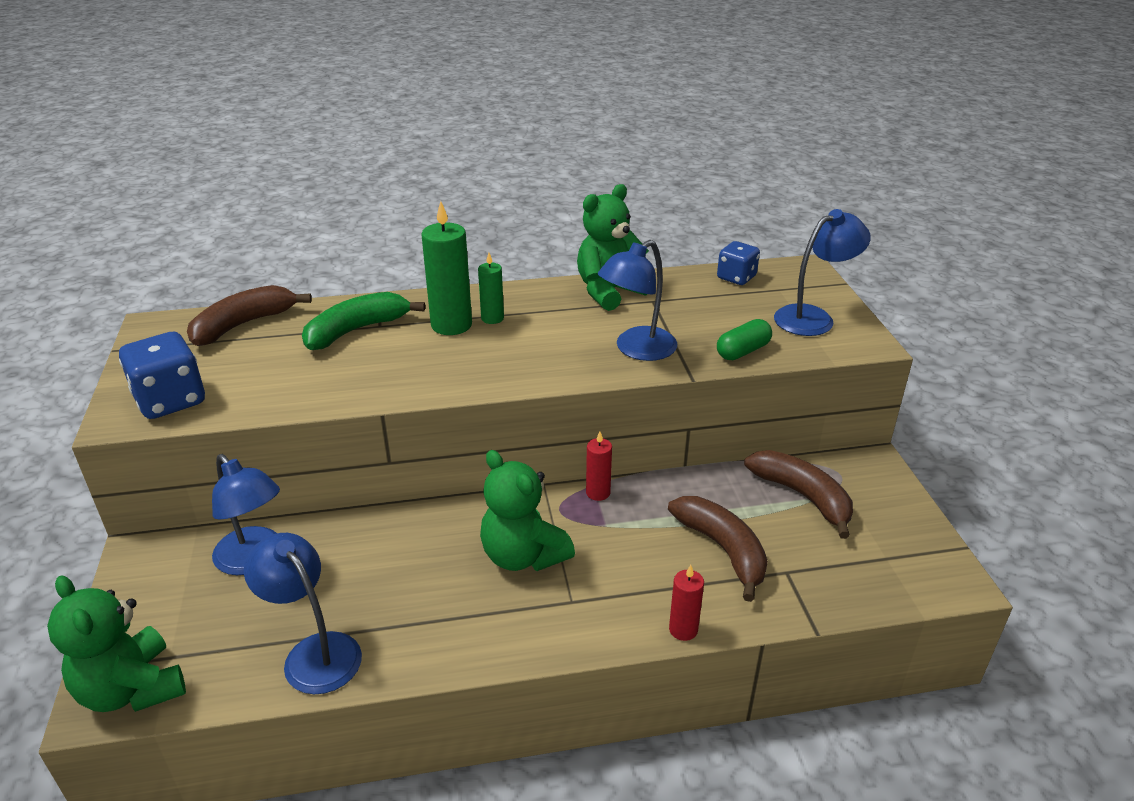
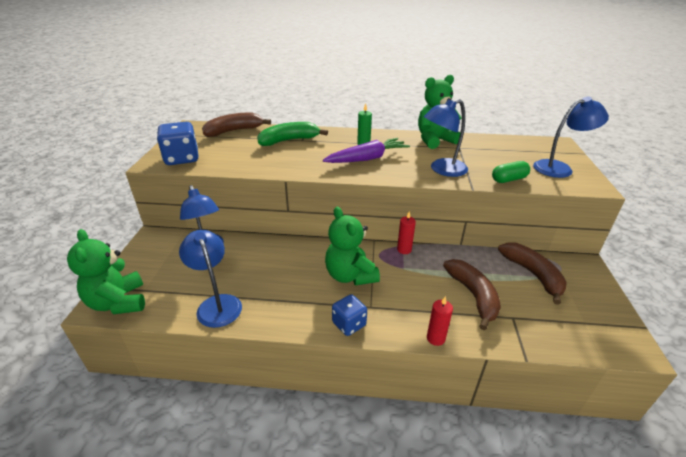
camera: 15 degrees right, 0 degrees up
(451, 325) = (340, 144): green candle -> none
(508, 347) = (367, 158): none -> purple carrot
(736, 277) = (513, 142): blue dice -> blue dice (349, 324)

